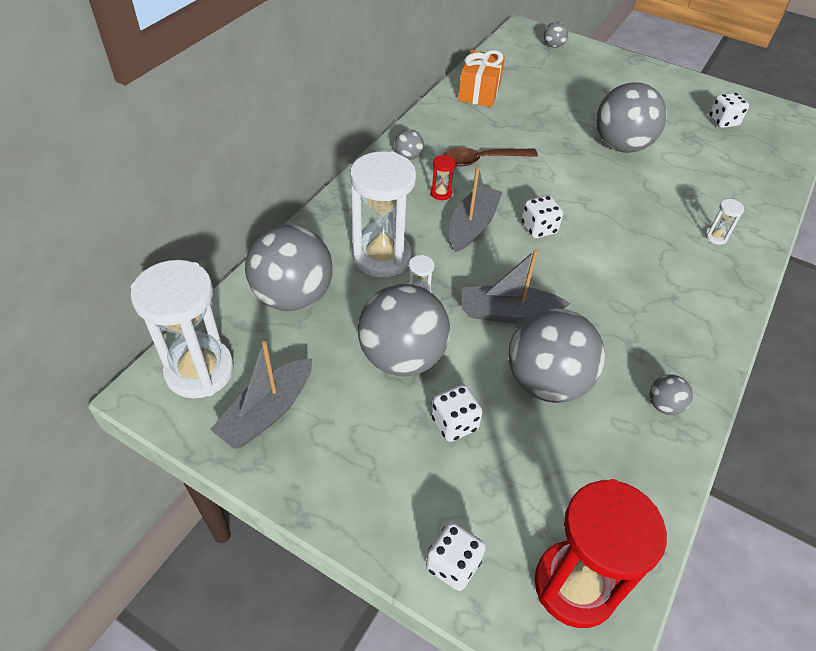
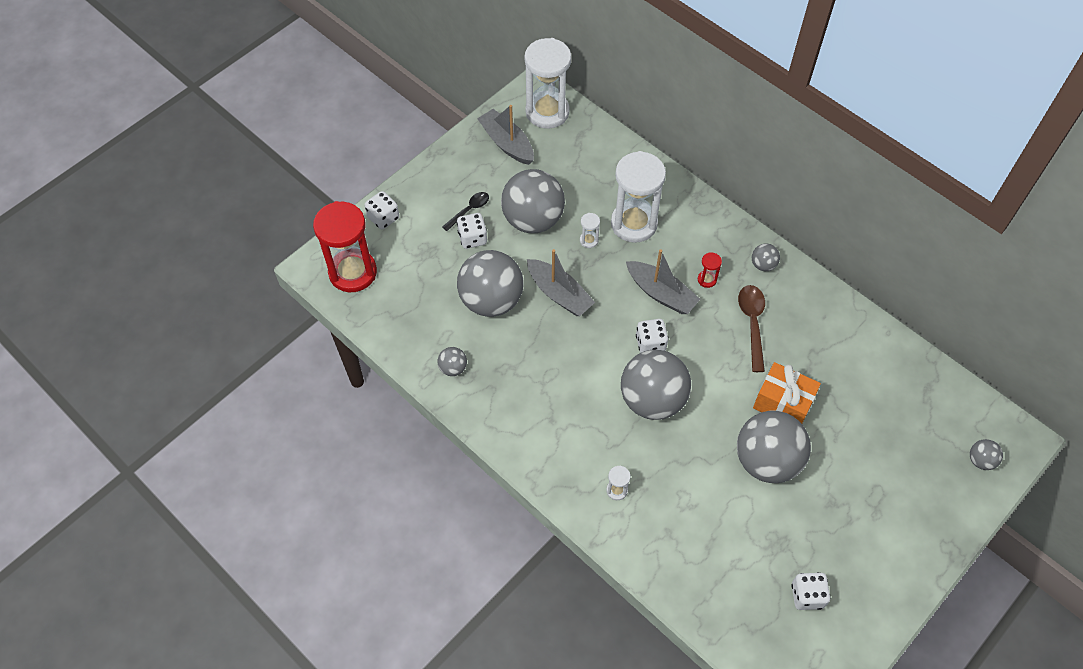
camera: 105 degrees right, 10 degrees up
(293, 296) = (602, 164): grey ball -> grey ball (652, 400)
(406, 438) = (469, 210): none -> black spoon
(479, 92) = (873, 351): orange gift -> orange gift (783, 403)
(508, 313) = (559, 294): grey boat -> grey boat turned 120 degrees clockwise

